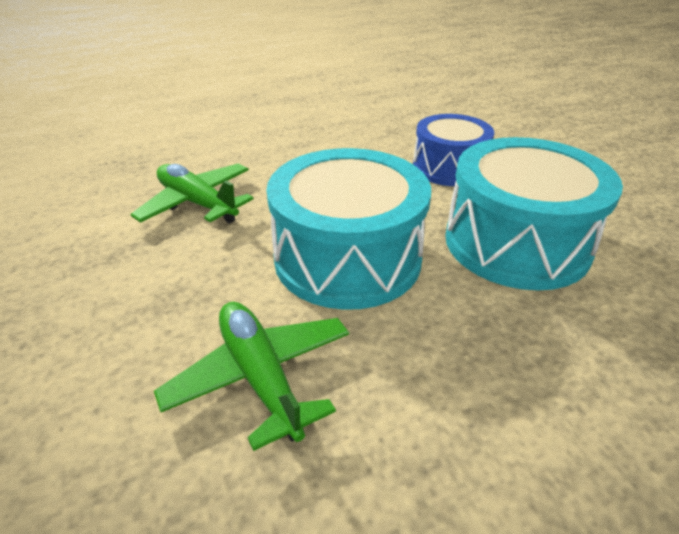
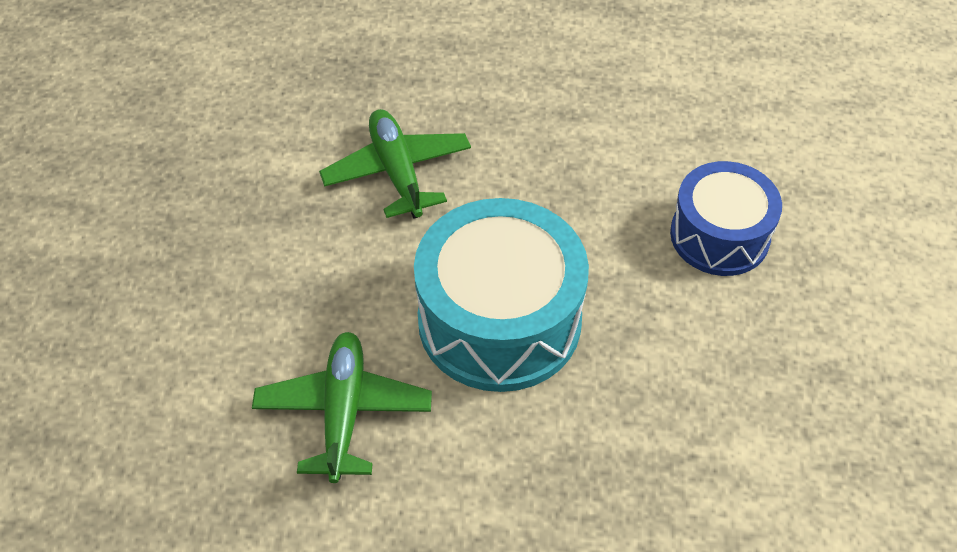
camera: 30 degrees right, 15 degrees up
(516, 243) = (691, 384): turquoise drum -> none

